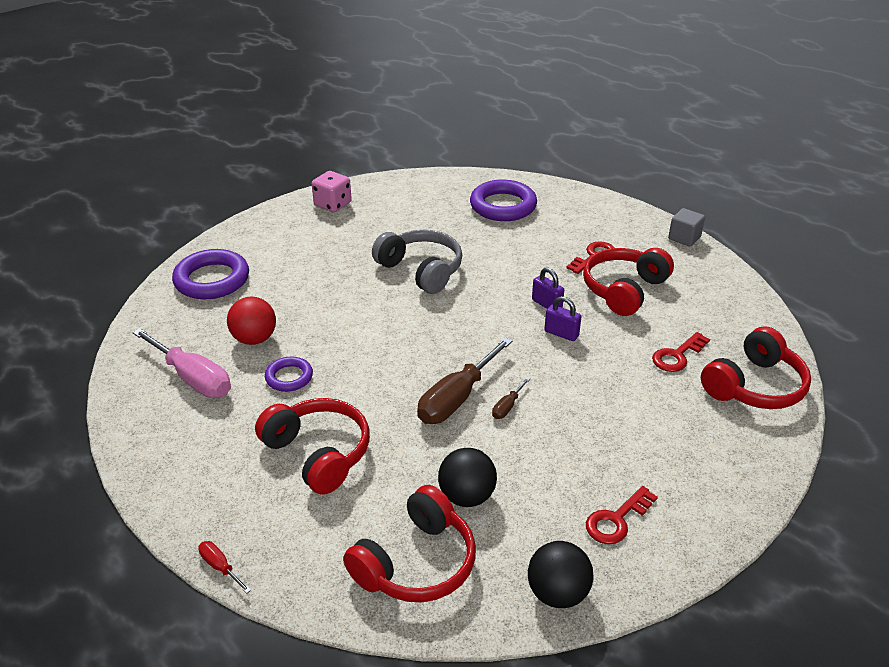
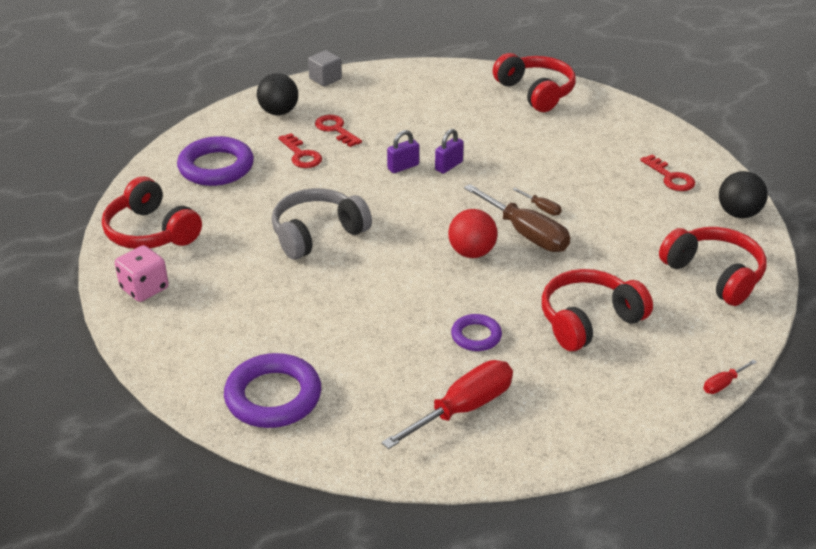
camera: 80 degrees left, 0 degrees up
(193, 378) = (463, 409): pink screwdriver -> red screwdriver
(254, 339) = (405, 360): red ball -> red ball (472, 252)
(467, 496) = (645, 242): black ball -> black ball (279, 112)
(624, 290) = (394, 124): red headphones -> red headphones (151, 232)
(677, 356) = (492, 116): red key -> red key (301, 155)

